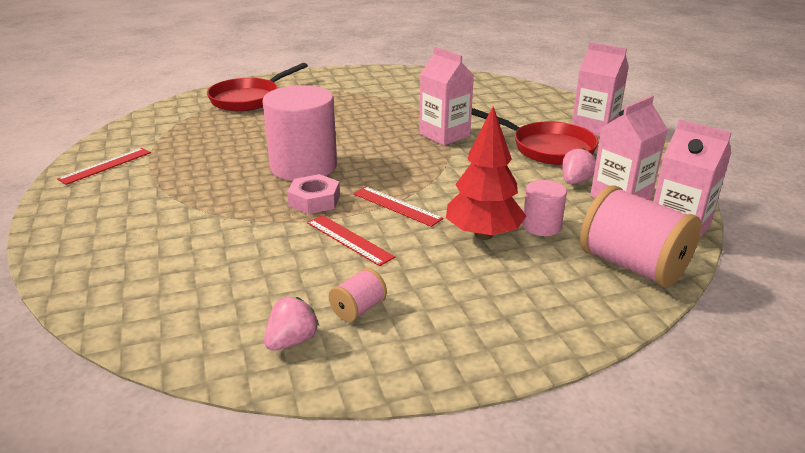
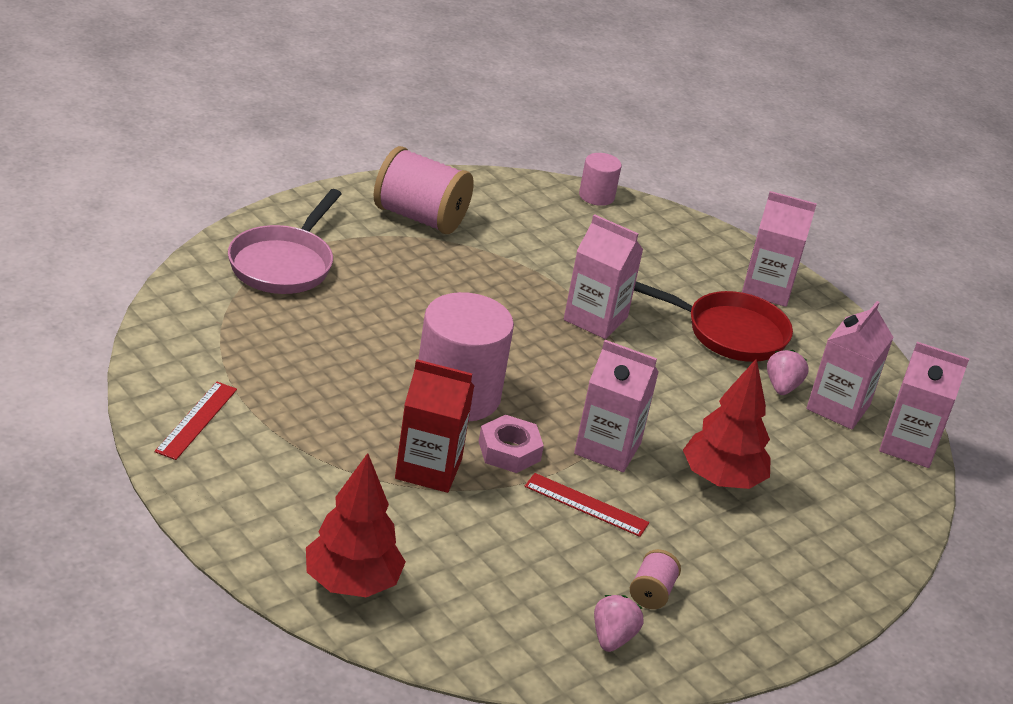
camera: 25 degrees left, 5 degrees up
(105, 270) = (351, 583): none -> red tree
(241, 205) = (428, 469): none -> red carton
(249, 99) = (283, 264): red pan -> pink pan
(396, 206) = (607, 448): red ruler -> pink carton
(541, 226) = (774, 460): pink cylinder -> pink cylinder (596, 196)
(632, 265) = (881, 502): pink spool -> pink spool (420, 217)

